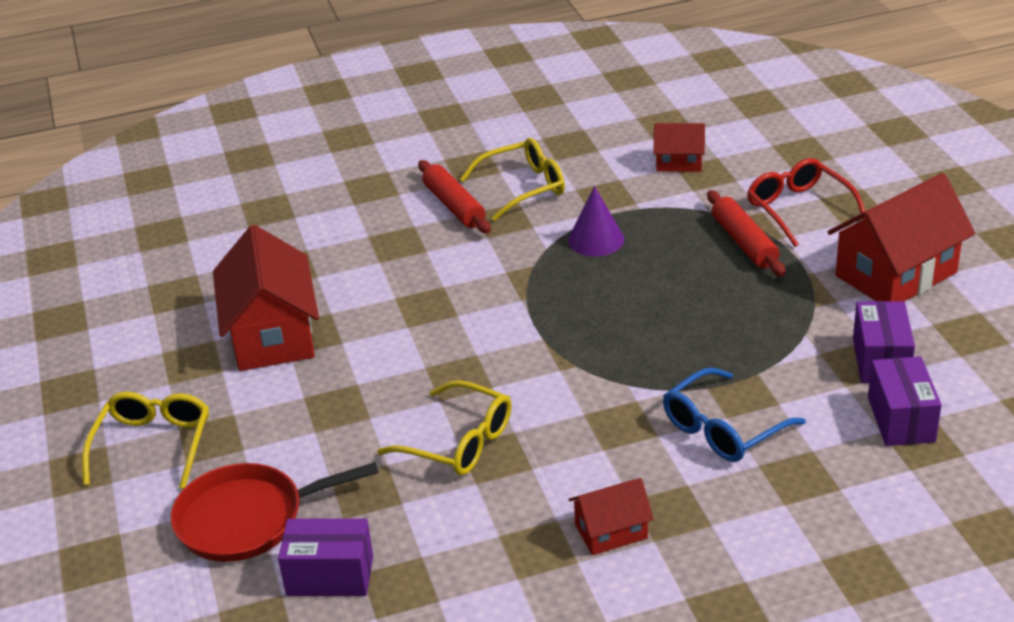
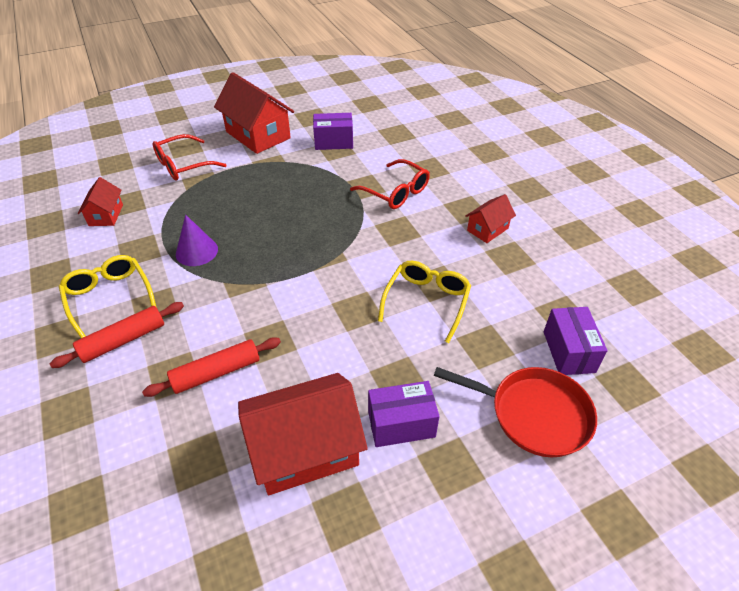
camera: 100 degrees left, 10 degrees up
(153, 445) = (469, 515): yellow glasses -> none
(247, 519) = (534, 414): red pan -> red pan turned 45 degrees counterclockwise
(611, 531) = (487, 229): red house -> red house turned 75 degrees clockwise
(723, 429) = (396, 192): blue glasses -> red glasses
(744, 242) = (215, 186): red rolling pin -> red rolling pin (216, 372)
(901, 419) = (380, 138): purple box -> purple box (401, 424)

